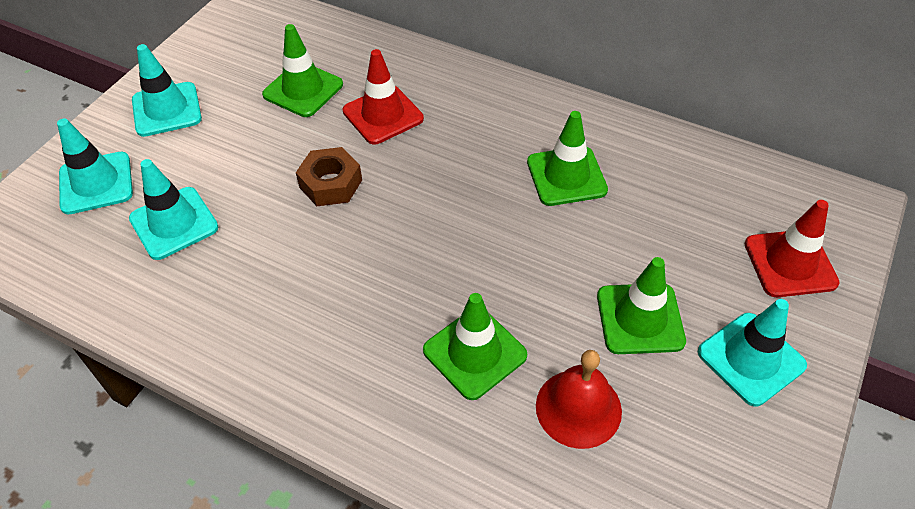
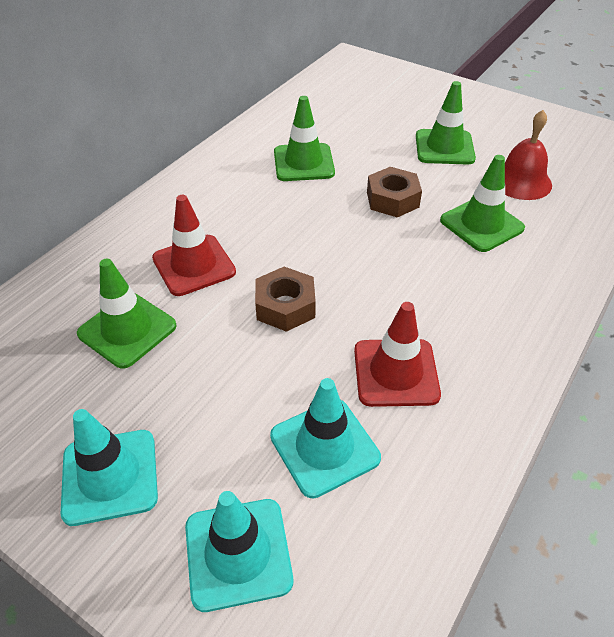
camera: 85 degrees left, 5 degrees down
(510, 262) = (392, 199): none -> brown nut
(751, 359) = (472, 112): turquoise traffic cone -> none
(790, 263) = (397, 87): red traffic cone -> red traffic cone (396, 372)

